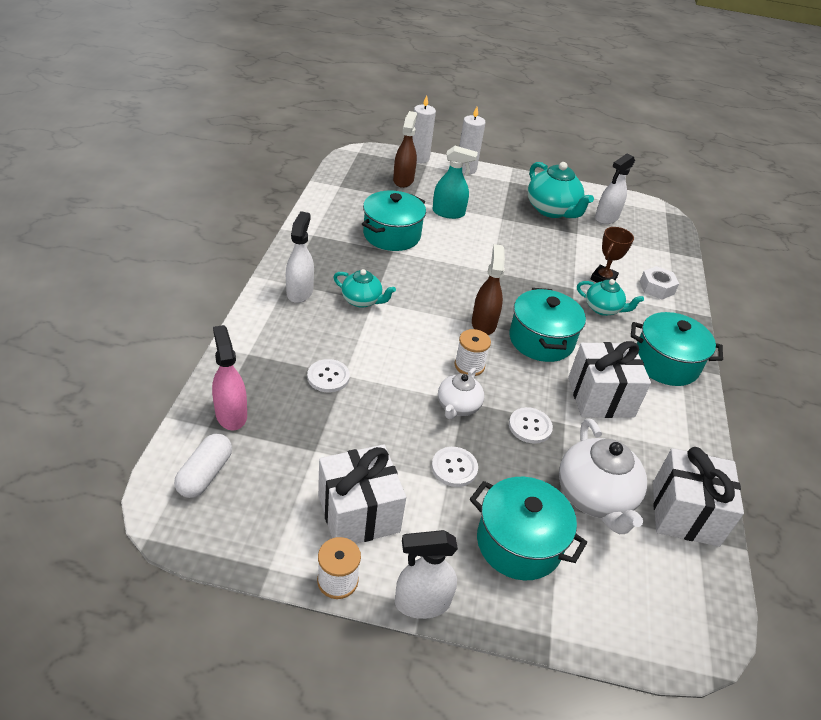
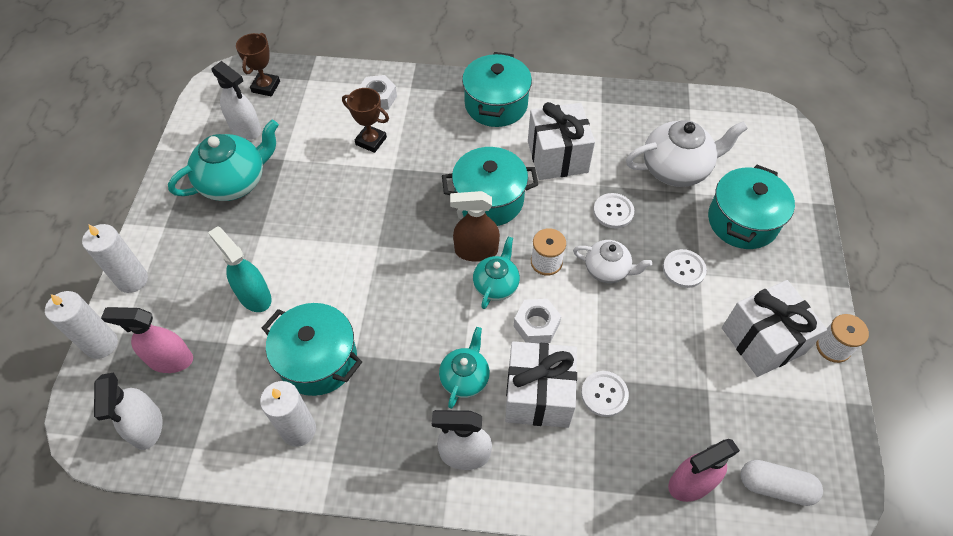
camera: 90 degrees left, 15 degrees up
(340, 223) = (299, 430): none -> white candle
(403, 180) = (170, 360): brown spray bottle -> pink spray bottle
(403, 348) = (536, 325): none -> white nut
(422, 603) = (824, 285): white spray bottle -> white spray bottle (147, 427)
(448, 213) = (254, 296): turquoise spray bottle -> turquoise spray bottle turned 45 degrees counterclockwise
(603, 309) = (424, 145): turquoise teapot -> turquoise teapot (496, 285)
(655, 230) = (266, 87): none -> brown trophy
(685, 513) = (669, 113): white gift -> white gift (538, 395)

